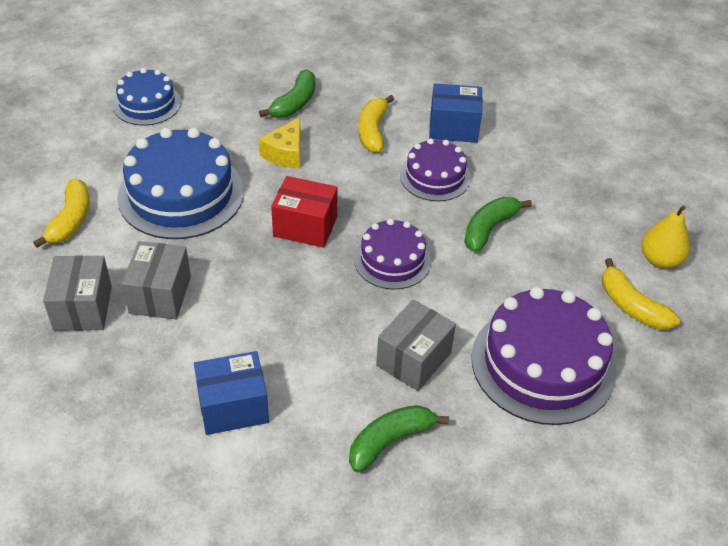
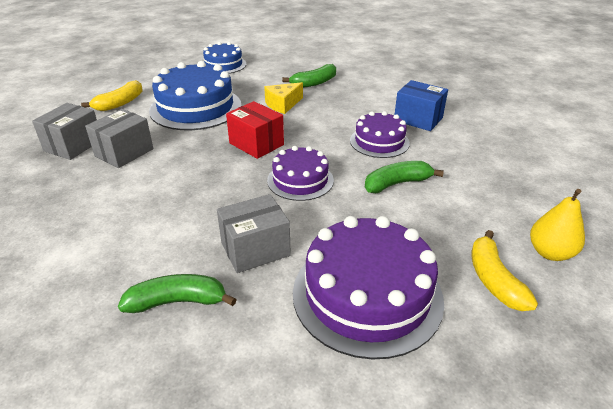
camera: 30 degrees right, 10 degrees down
(233, 407) = (93, 231): blue box -> none
(373, 131) = (355, 107): yellow banana -> none

